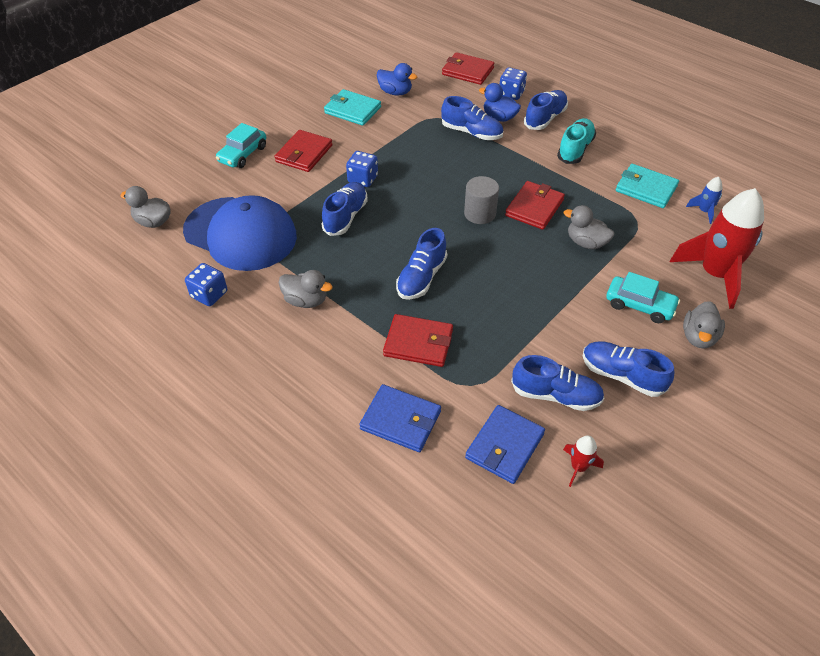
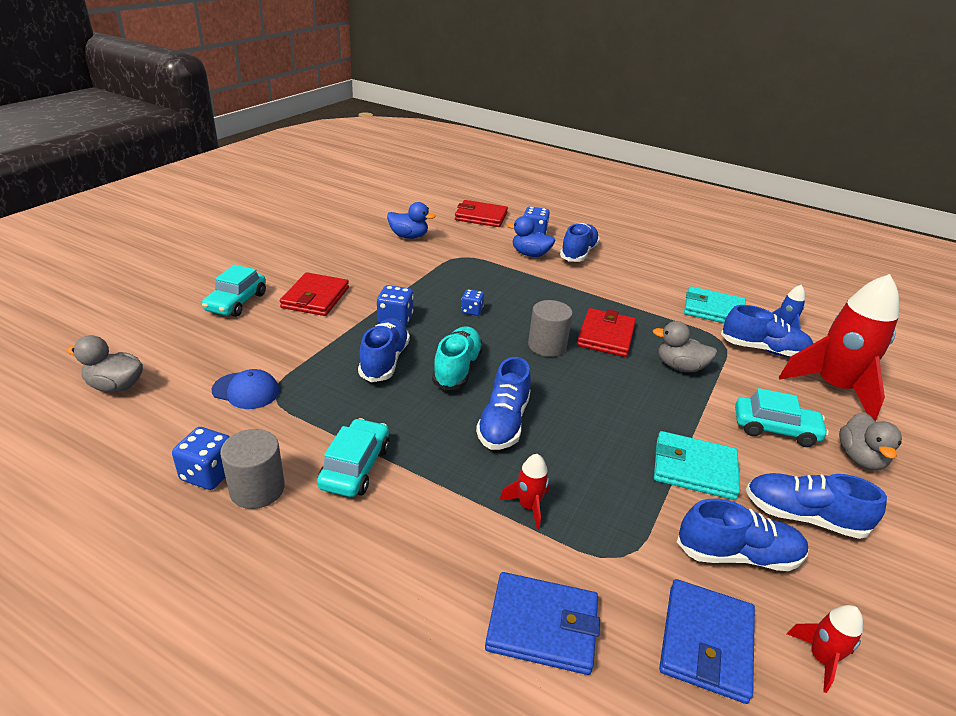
camera: 15 degrees left, 15 degrees down
(239, 309) = (257, 489): none -> grey cylinder
(240, 234) = (246, 391): blue cap -> blue cap, size x0.42
(306, 300) = (355, 467): grey duck -> turquoise car
(352, 110) = (364, 254): turquoise wallet -> turquoise wallet (694, 469)
(418, 343) = (528, 506): red wallet -> red rocket
(428, 175) = (472, 311): none -> blue dice
(471, 132) = (506, 269): blue shoe -> blue shoe (763, 349)
(575, 149) = (622, 279): turquoise shoe -> turquoise shoe (457, 369)

